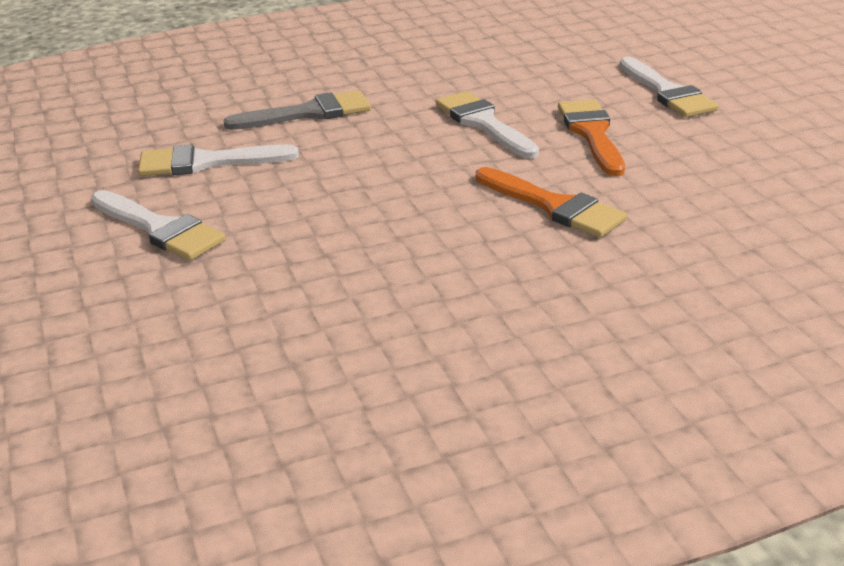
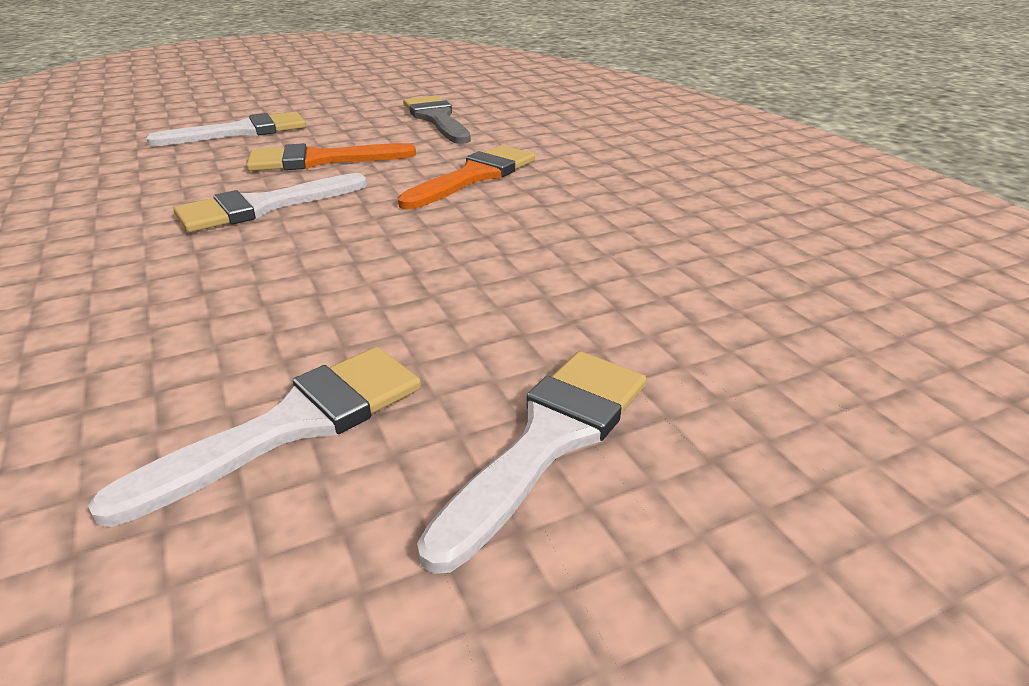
camera: 95 degrees left, 0 degrees up
(206, 162) = (292, 425): white brush -> white brush turned 120 degrees counterclockwise
(308, 113) = (136, 332): grey brush -> grey brush (436, 119)

